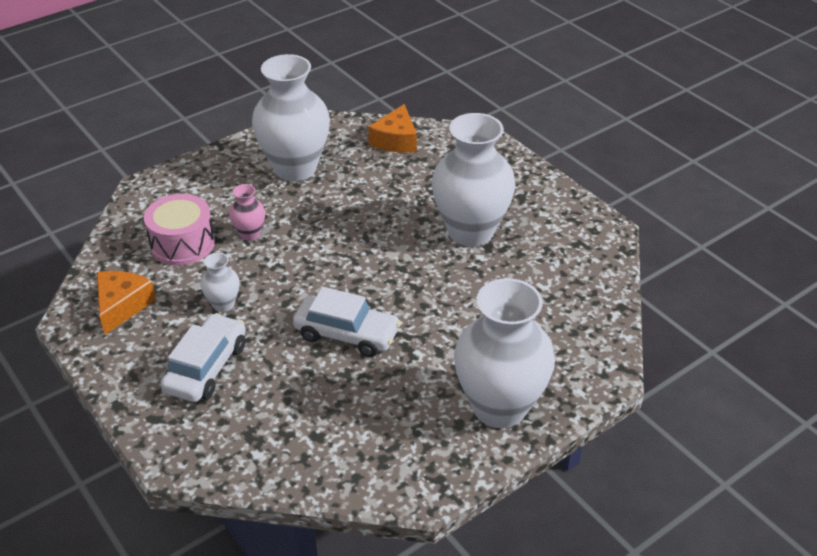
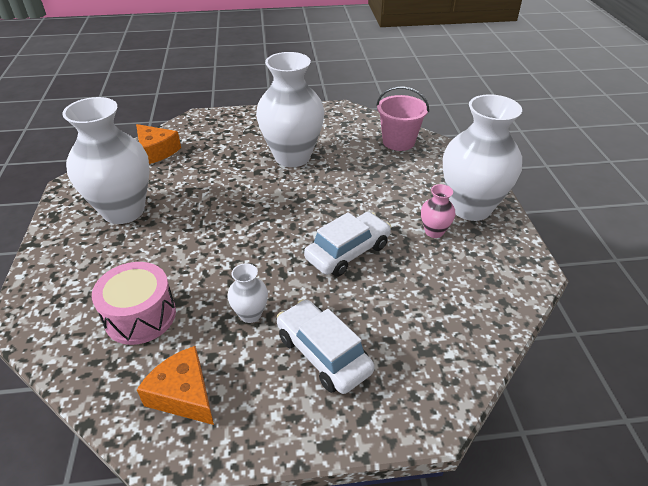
camera: 60 degrees left, 0 degrees up
(250, 234) = (176, 266): pink vase -> pink vase (434, 232)
(582, 302) = (398, 142): none -> pink bucket

